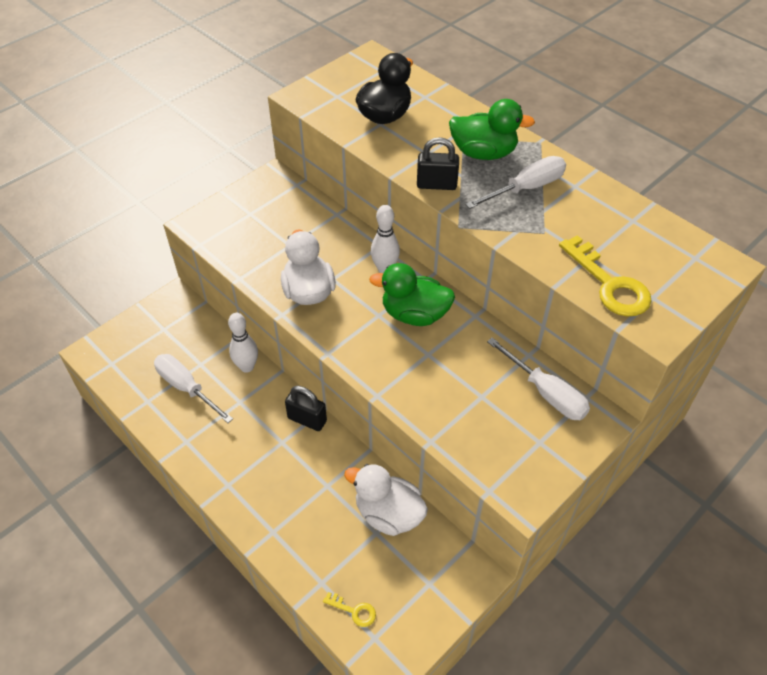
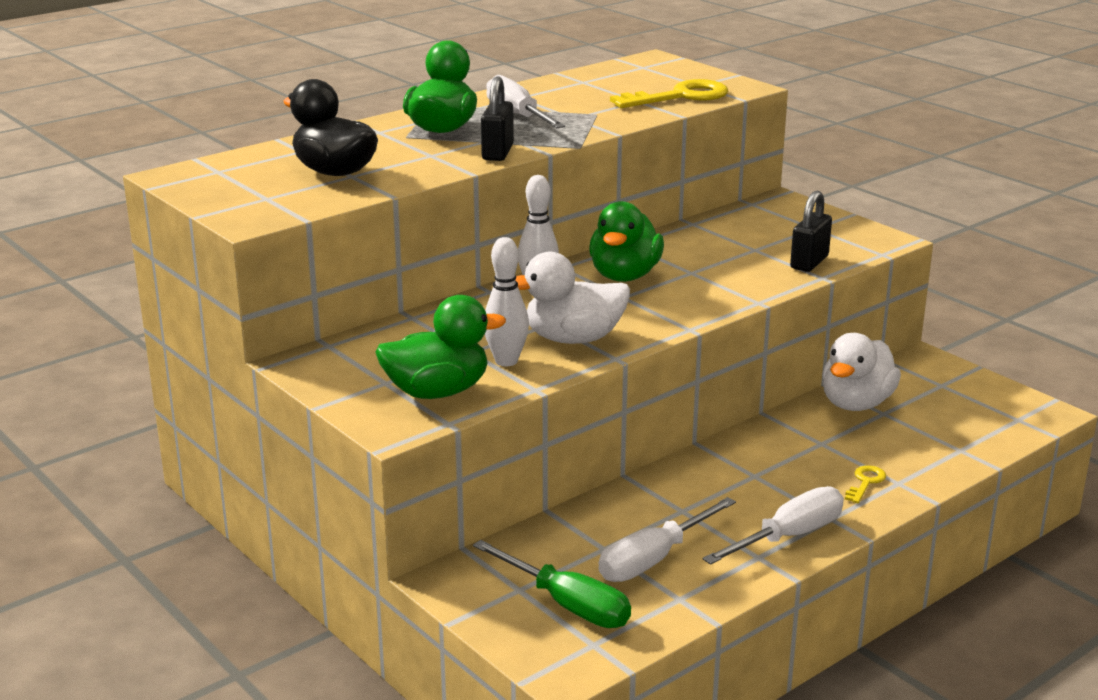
camera: 85 degrees left, 25 degrees down
(147, 350) = (567, 604): none -> green screwdriver
(236, 236) = (437, 392): none -> green duck
(247, 367) = (614, 504): white bowling pin -> white bowling pin (506, 361)
(307, 419) = (715, 455): black padlock -> black padlock (809, 262)
(354, 611) = (990, 430): yellow key -> yellow key (865, 482)
(546, 393) = (748, 219): white screwdriver -> white screwdriver (789, 536)

